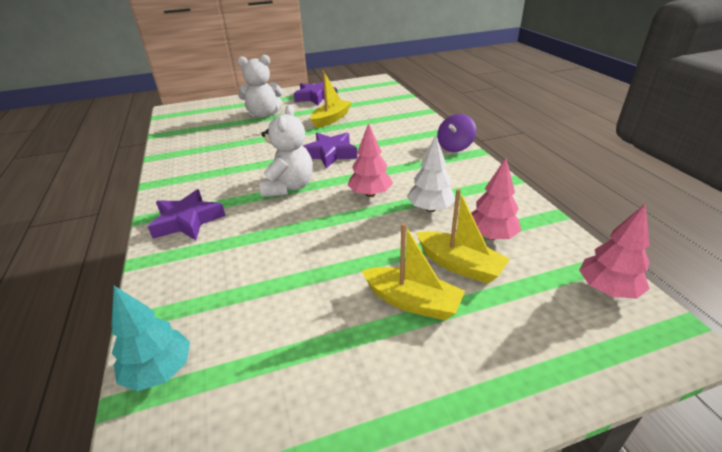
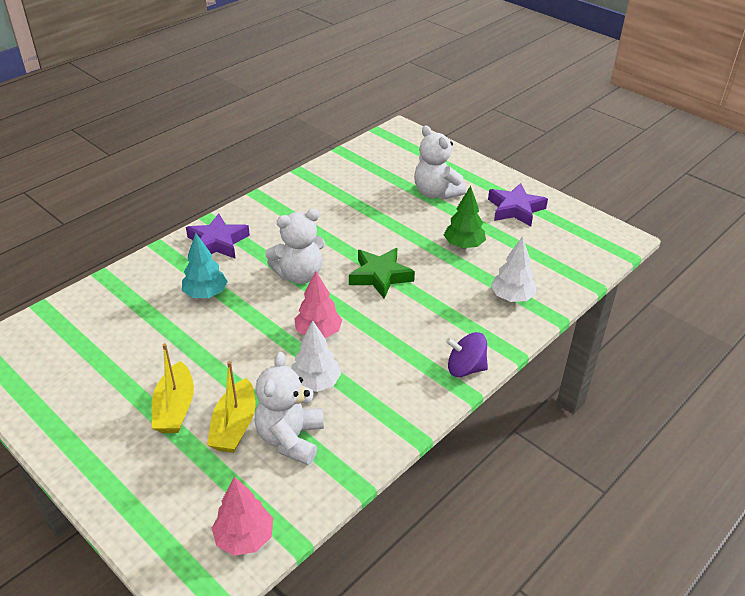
camera: 60 degrees right, 5 degrees up
(159, 371) = (68, 310): turquoise tree -> turquoise tree (205, 294)
(330, 154) = (380, 276): purple star -> green star
(331, 119) = (463, 245): yellow boat -> green tree
(398, 117) = (512, 297): none -> white tree
(491, 236) = (290, 439): pink tree -> white teddy bear

